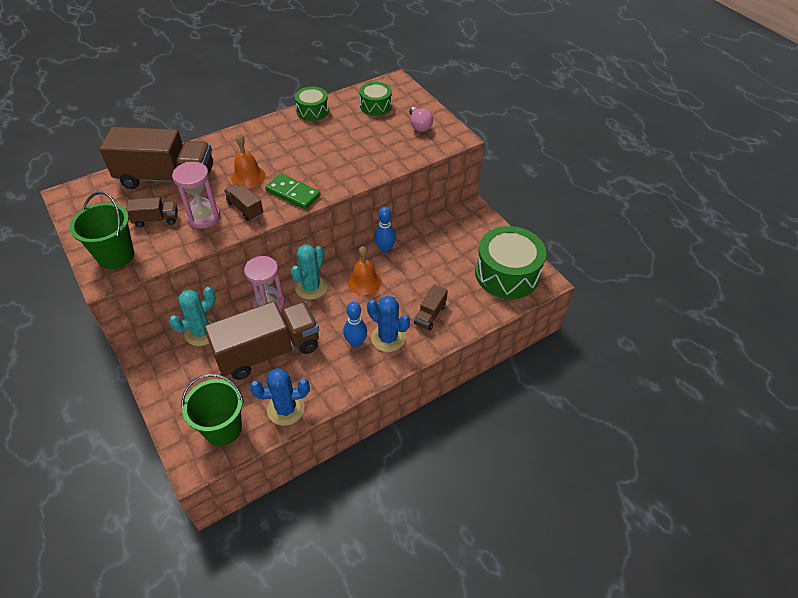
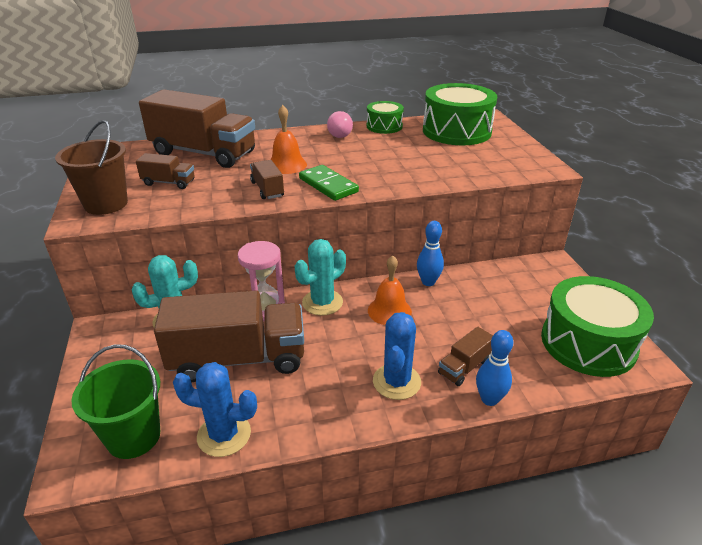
camera: 20 degrees right, 15 degrees down
(116, 256) = (106, 204): green bucket -> brown bucket
(203, 217) = (218, 188): pink hourglass -> none
(356, 342) = (351, 376): blue bowling pin -> blue bowling pin (489, 399)
(375, 106) = (456, 131): green drum -> green drum, size x1.86
(388, 338) = (396, 382): blue cactus -> blue cactus turned 45 degrees clockwise
(419, 126) = (502, 153): pink light bulb -> pink light bulb (340, 134)

